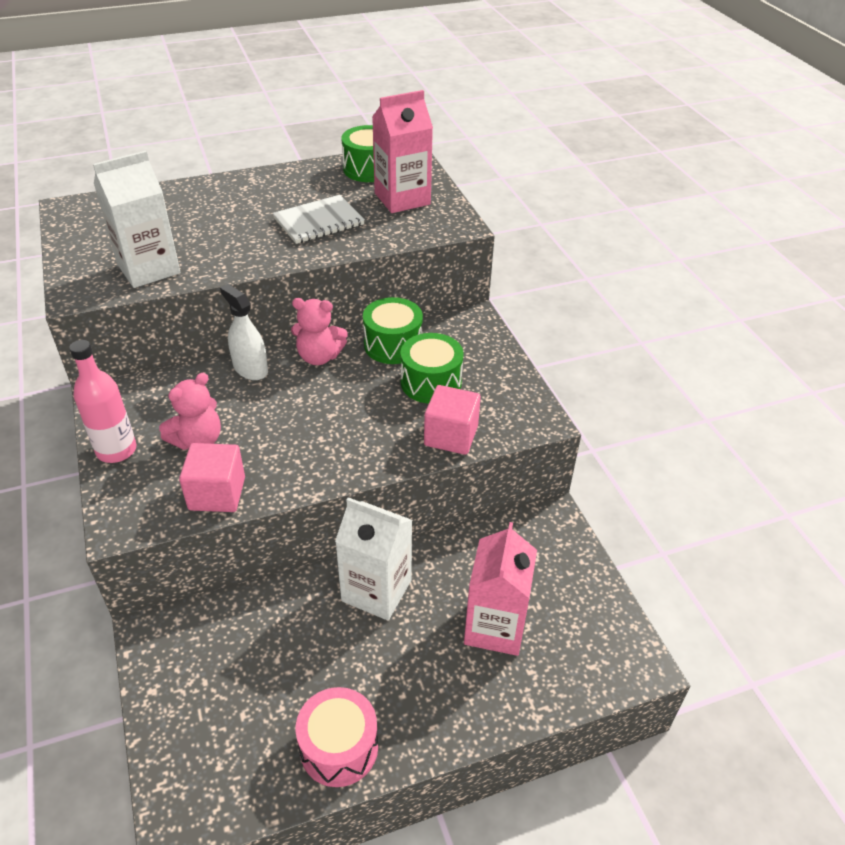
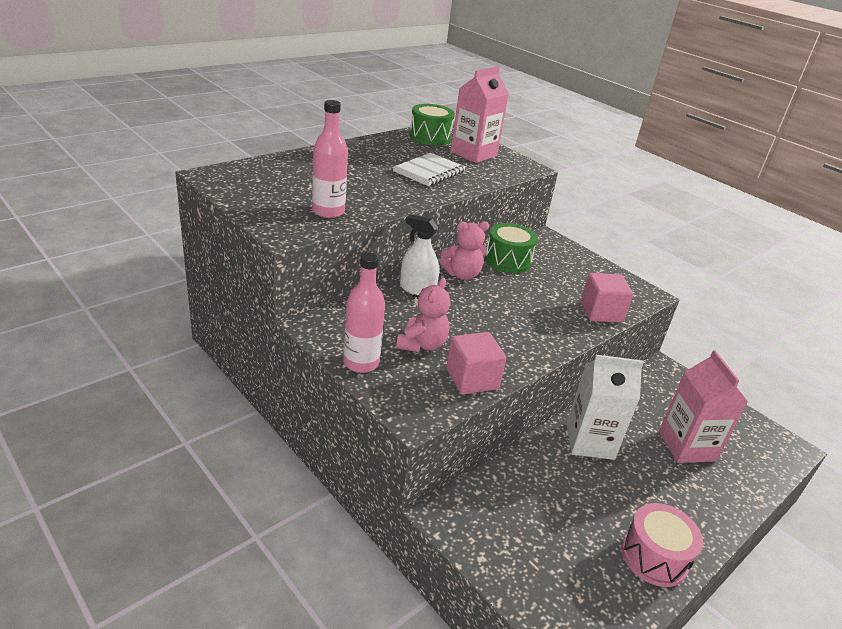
camera: 25 degrees left, 10 degrees down
(148, 269) = (328, 212): white carton -> pink bottle
(431, 382) = (556, 281): green drum -> none

